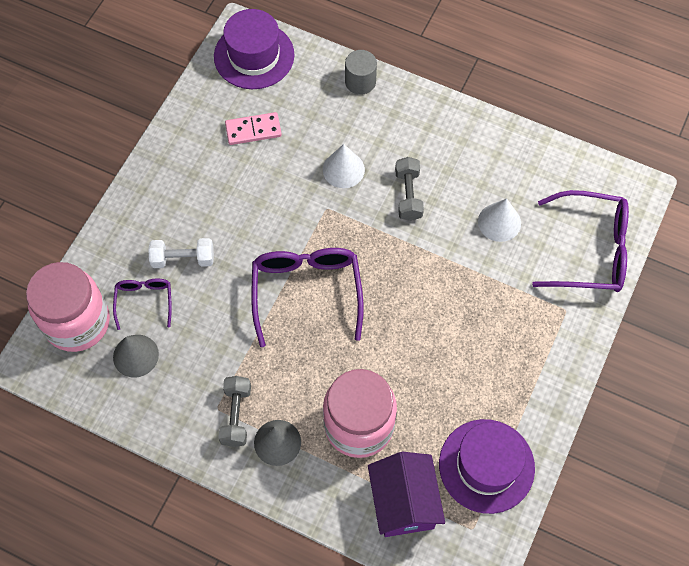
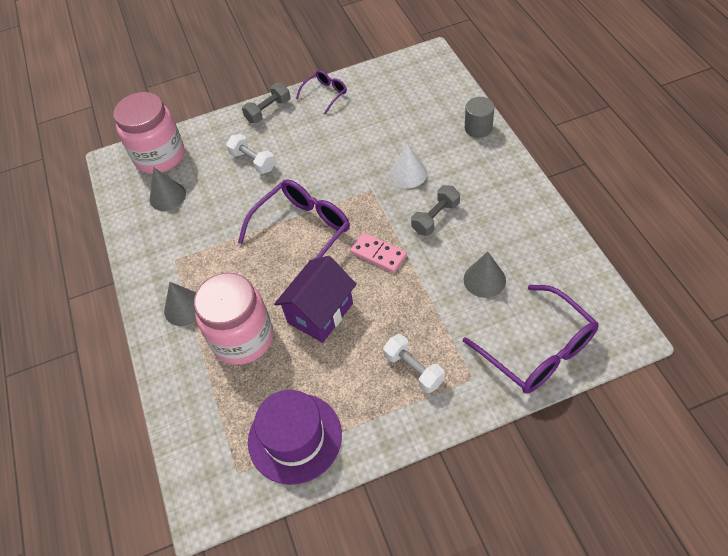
camera: 50 degrees right, 10 degrees down
(144, 301) = (206, 170): purple glasses -> purple glasses (325, 94)
(236, 415) = (180, 272): grey dumbbell -> grey dumbbell (268, 111)
(253, 130) = (375, 115): pink domino -> pink domino (378, 254)
(254, 56) = (423, 74): purple hat -> none
(404, 503) = (214, 413): purple house -> purple house (320, 313)
(499, 222) = (484, 279): white cone -> grey cone
(518, 338) = (414, 369): none -> white dumbbell

